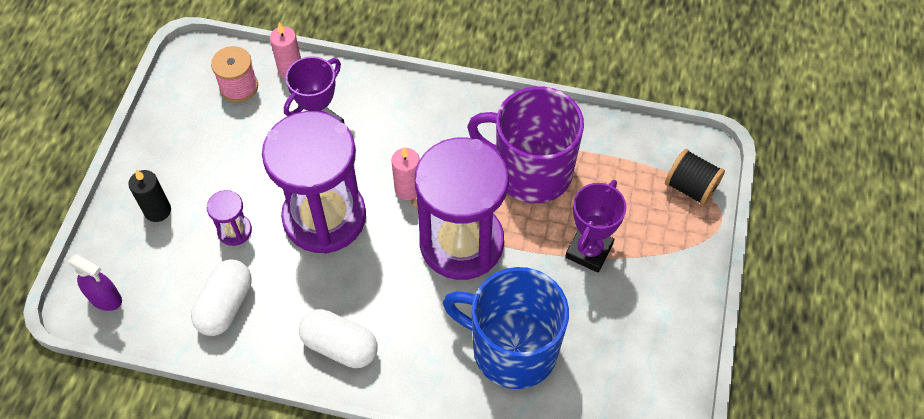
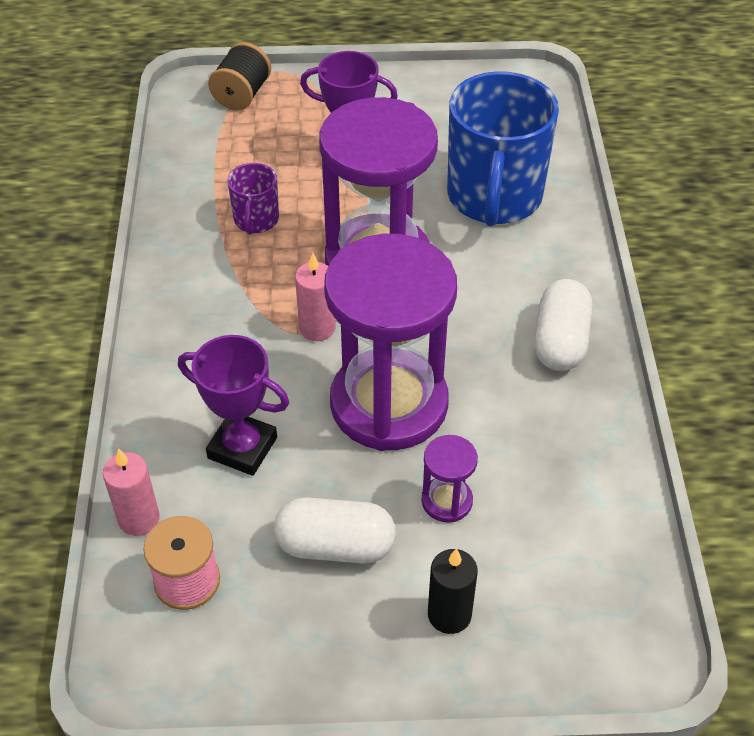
camera: 105 degrees left, 10 degrees down
(105, 298) = (617, 629): purple spray bottle -> none
(225, 305) = (561, 475): white capsule -> white capsule (335, 546)
(530, 171) = (256, 220): purple mug -> purple mug, size x0.46

